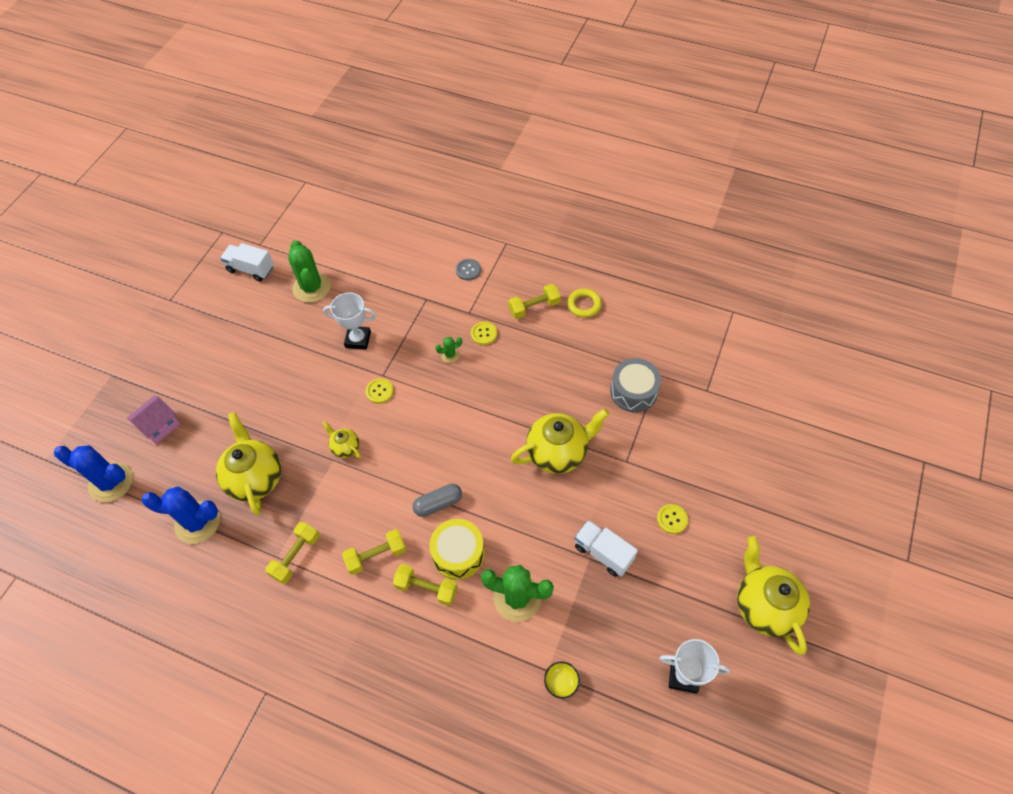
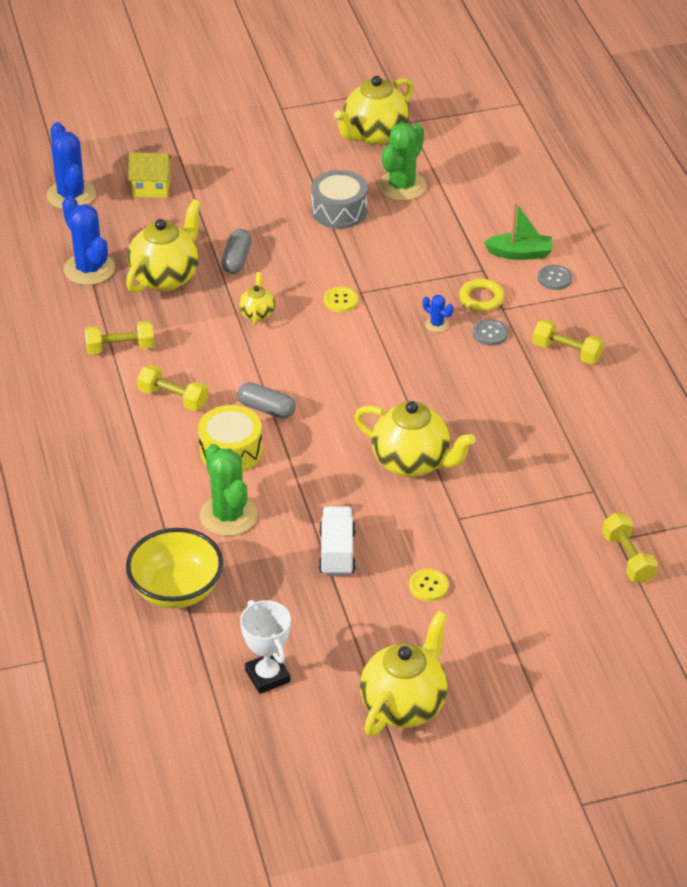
camera: 50 degrees right, 15 degrees down
(160, 426) = (151, 188): pink house -> yellow house
(250, 269) = (374, 135): white truck -> yellow teapot
(283, 424) = (236, 260): none -> grey capsule
(358, 339) = (380, 252): white trophy -> none
(426, 588) = (176, 449): yellow dumbbell -> yellow dumbbell (628, 558)
(430, 271) = (520, 253): none -> green boat
(450, 355) = (437, 324): green cactus -> blue cactus
(484, 334) = (490, 333): yellow button -> grey button
(561, 682) = (176, 590): yellow bowl -> yellow bowl, size x2.33
(584, 305) = (615, 387): yellow ring -> yellow ring (481, 298)
(633, 391) = (549, 482): grey drum -> grey drum (339, 211)

